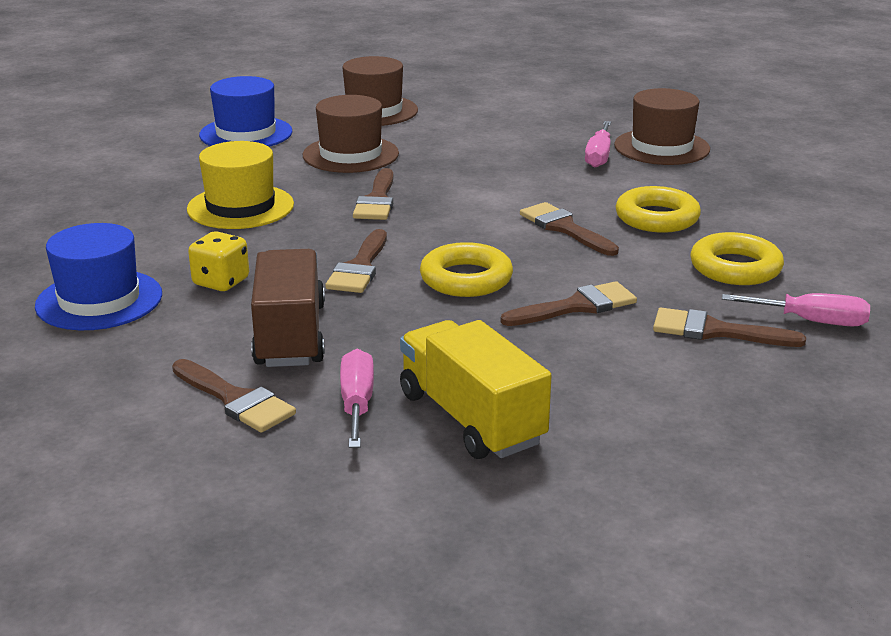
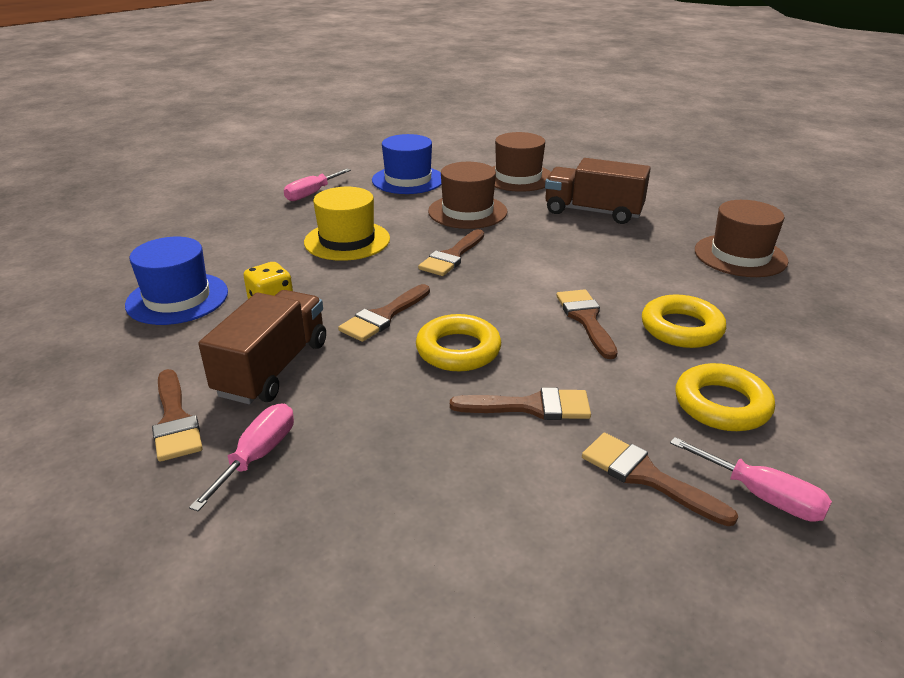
camera: 25 degrees right, 5 degrees up
(471, 418) = (334, 506): yellow truck -> none
(487, 132) = (593, 212): none -> brown truck
(599, 156) = (673, 253): pink screwdriver -> pink screwdriver (312, 194)

